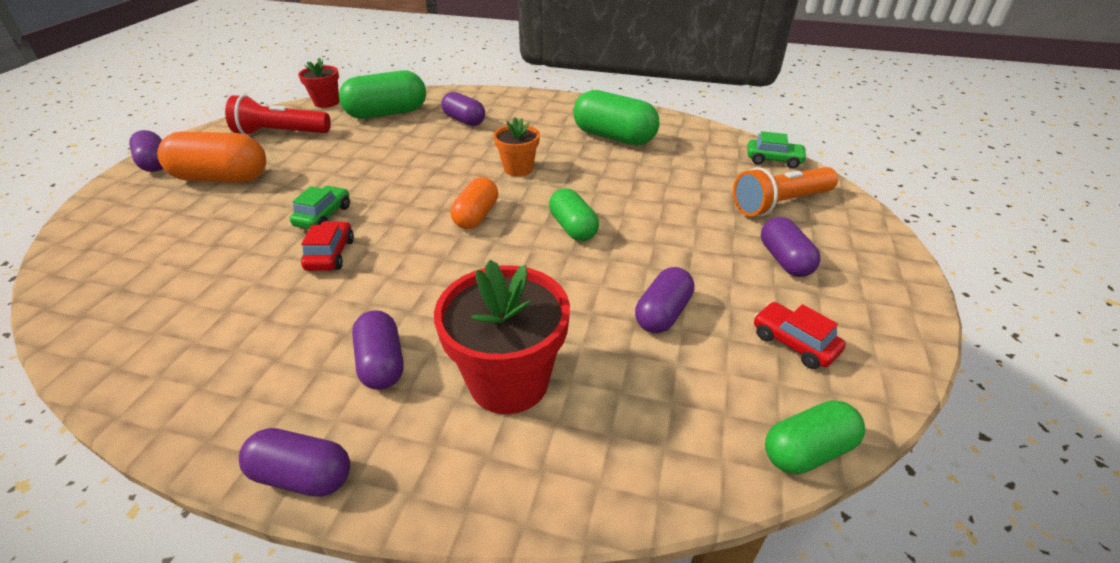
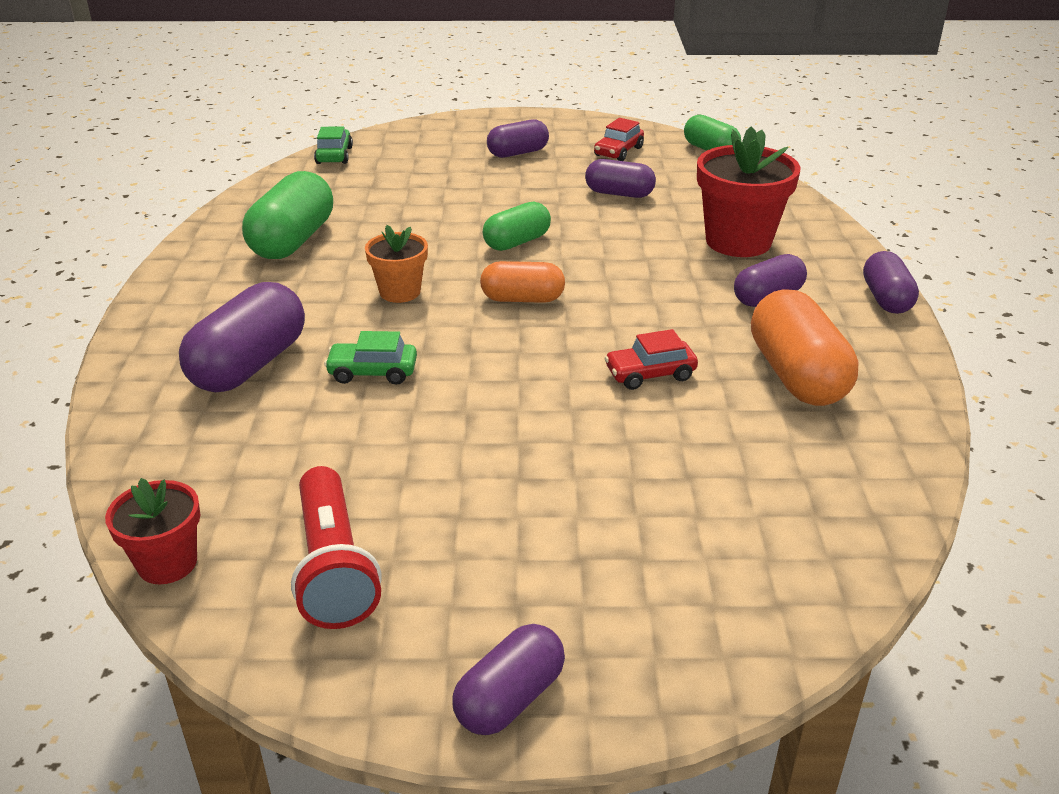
camera: 105 degrees left, 5 degrees down
(222, 178) = (526, 561): orange capsule -> orange capsule (797, 375)
(323, 216) = (578, 408): green car -> green car (372, 372)
(387, 113) = (225, 457): green capsule -> none
(464, 120) = (249, 365): purple capsule -> purple capsule, size x1.61
(780, 204) = (426, 153): orange flashlight -> none

